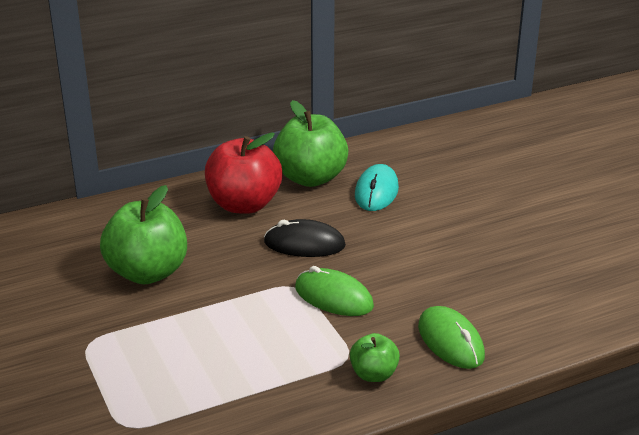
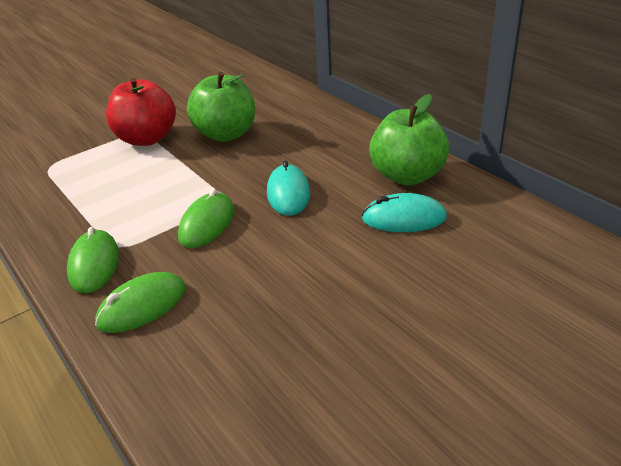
camera: 80 degrees right, 5 degrees up
(244, 205) = (341, 152): red apple -> red apple (147, 139)
(304, 244) = (288, 193): black mouse -> turquoise mouse
(373, 374) = (94, 264): green apple -> green mouse

